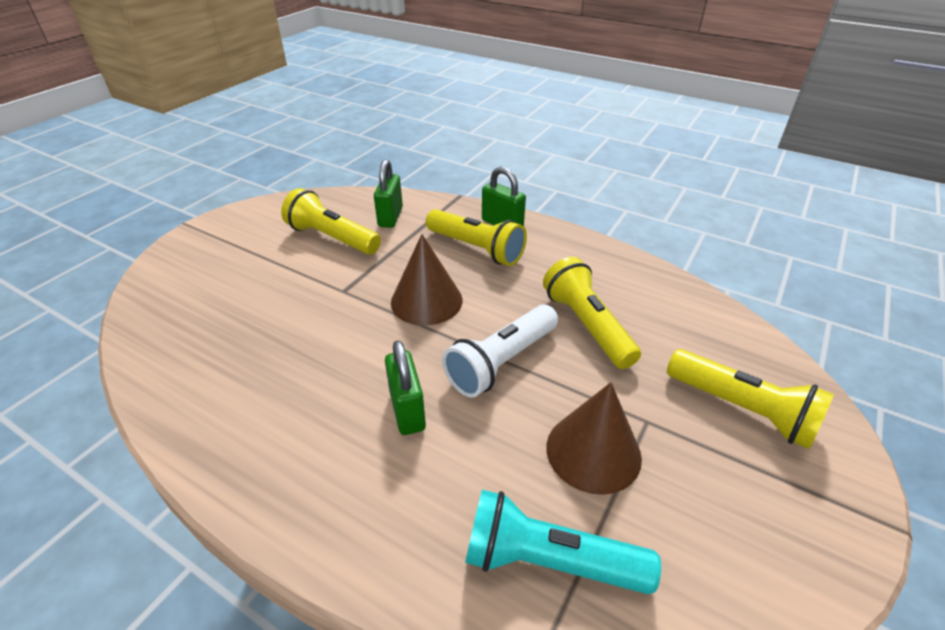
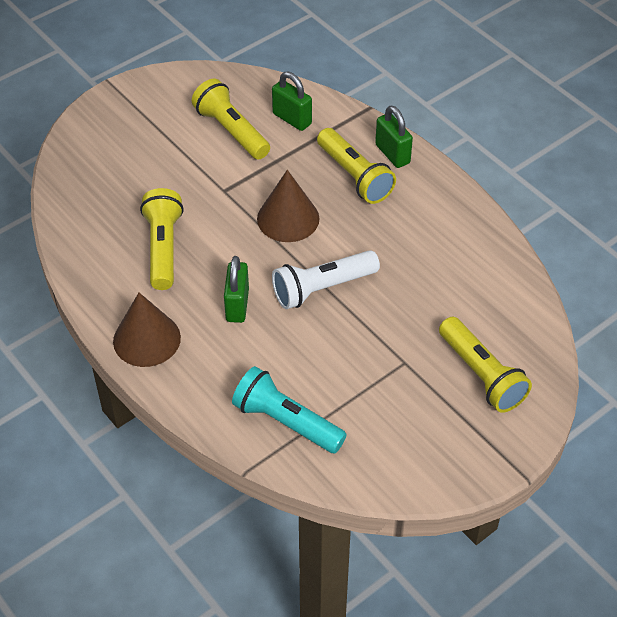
camera: 20 degrees right, 10 degrees up
(390, 217) = (292, 119): green padlock -> green padlock turned 75 degrees counterclockwise
(587, 325) = (407, 277): yellow flashlight -> yellow flashlight (163, 248)
(593, 451) = (352, 370): brown cone -> brown cone (146, 339)

